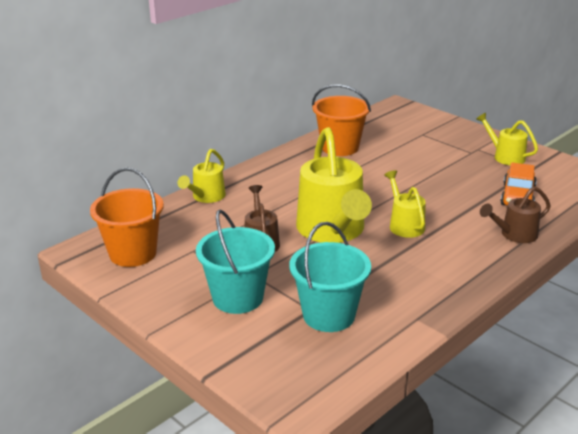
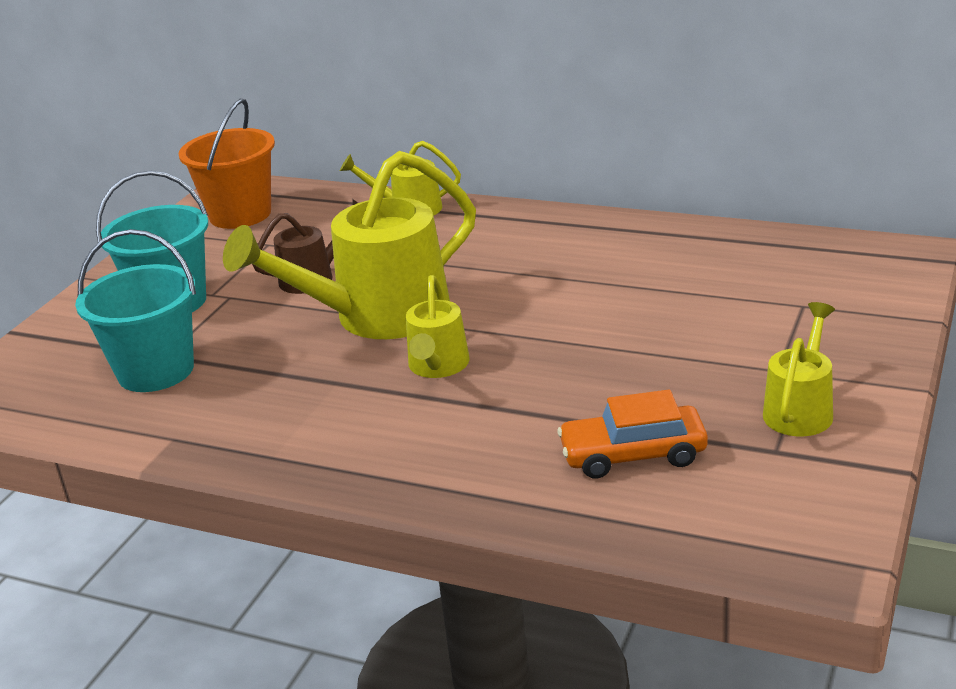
camera: 70 degrees right, 0 degrees up
(340, 147) = (660, 250): orange bucket -> none
(404, 224) = (437, 367): yellow watering can -> yellow watering can turned 135 degrees clockwise
(514, 235) = (476, 477): brown watering can -> none

